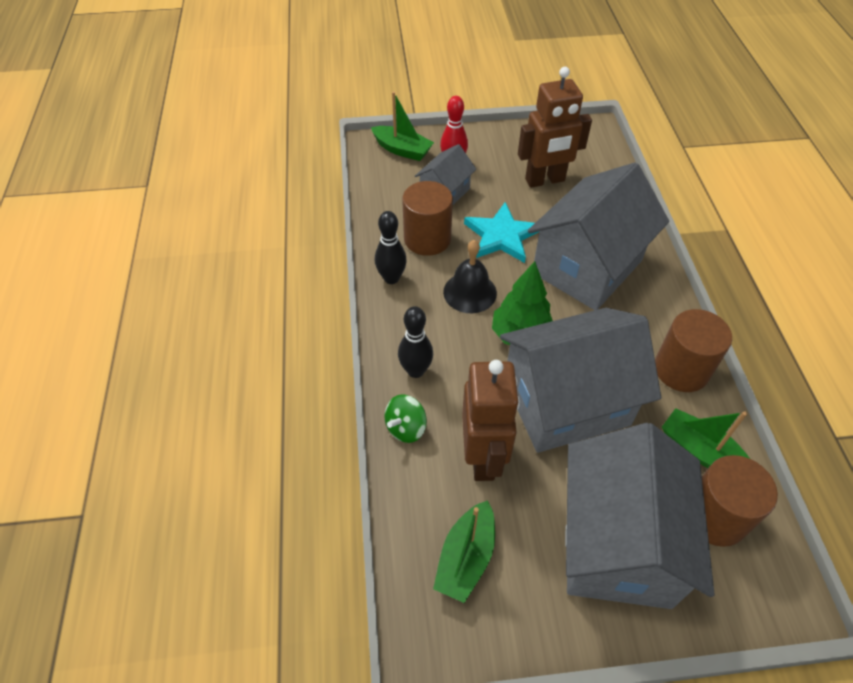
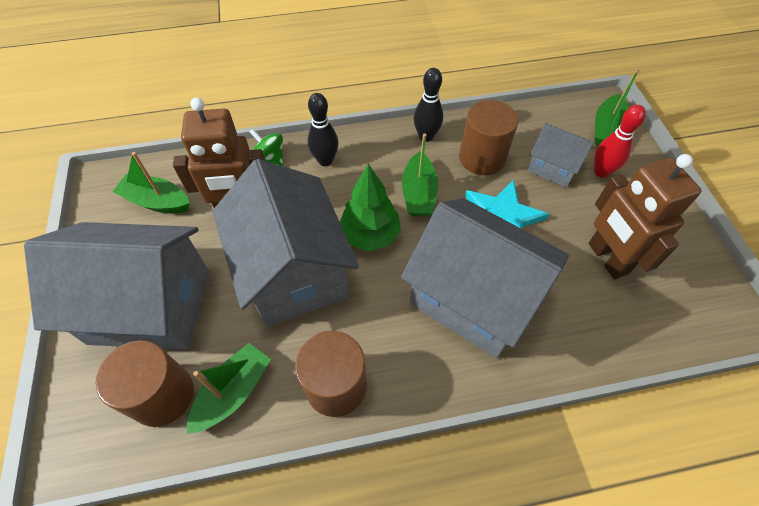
camera: 85 degrees right, 5 degrees up
(470, 292) = (418, 194): black bell -> green boat

